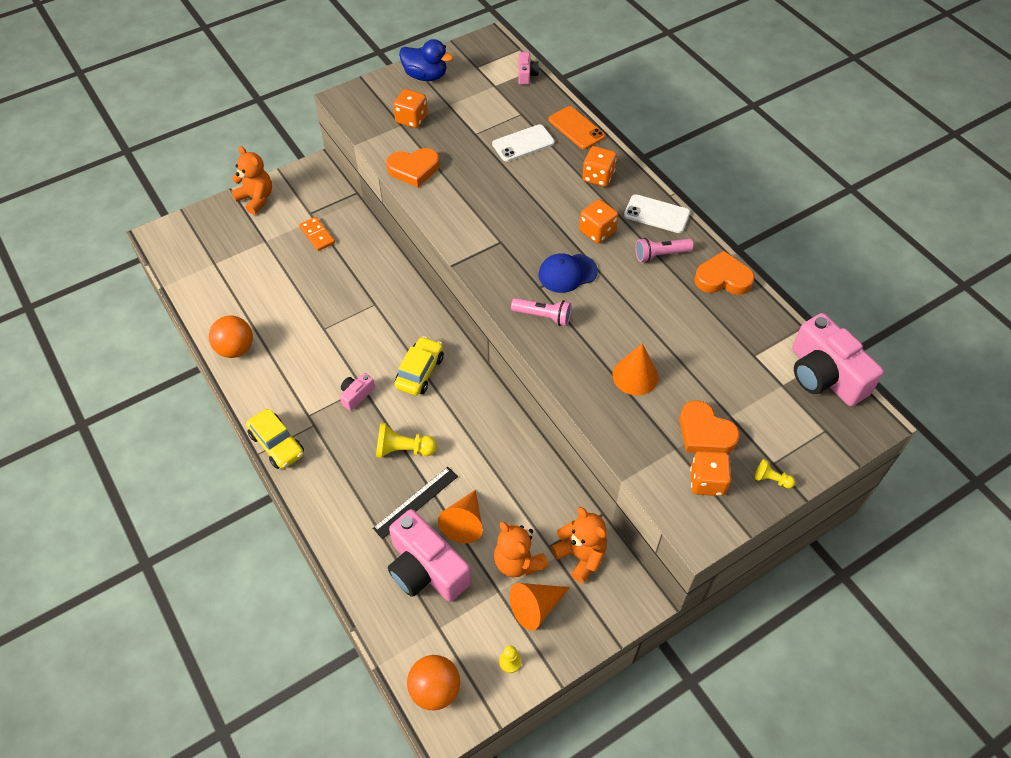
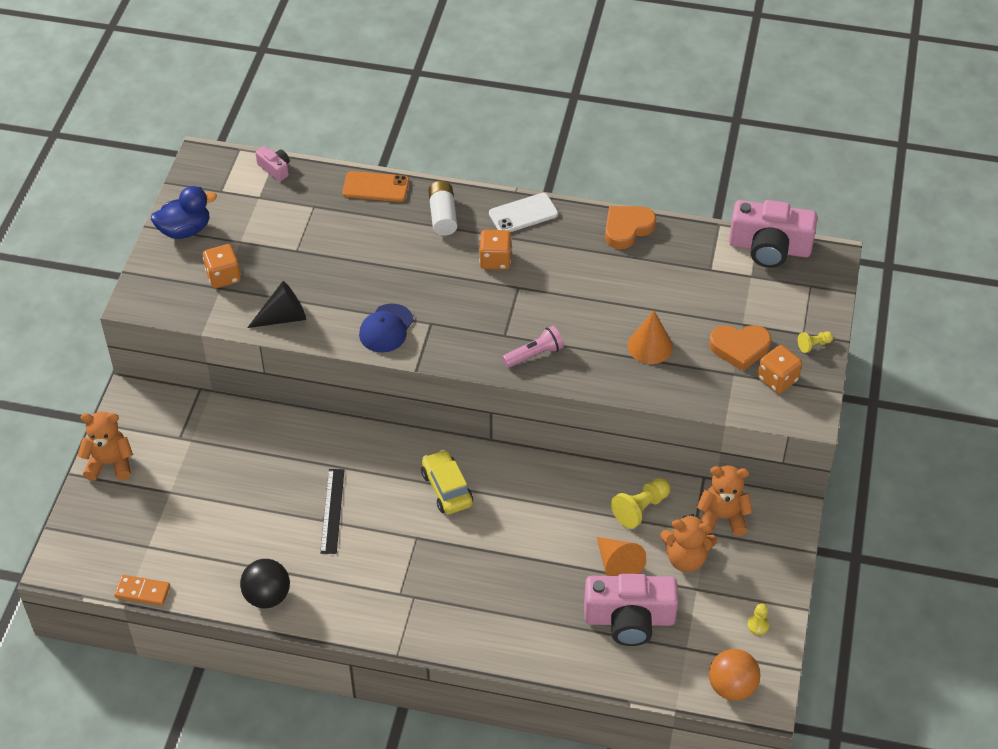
camera: 45 degrees left, 5 degrees down
(235, 349) = (267, 596): orange ball -> black ball
(277, 444) = (403, 635): yellow car -> none
(317, 235) = (213, 451): orange domino -> orange domino (142, 592)
(356, 395) = (419, 547): pink camera -> none
(403, 450) = (508, 555): yellow pawn -> yellow pawn (640, 509)
(414, 169) = (283, 317): orange heart -> black cone
(416, 502) = (564, 582): black ruler -> black ruler (332, 511)
(523, 143) = (348, 230): white phone -> none
(536, 607) = (733, 576): orange cone -> none
(567, 273) = (512, 309): blue cap -> blue cap (386, 328)
(598, 177) = (443, 216): orange dice -> white battery
(660, 255) = (563, 244): pink flashlight -> none

